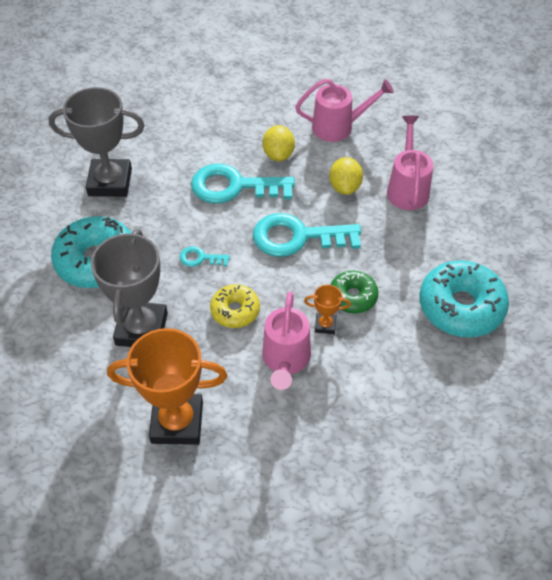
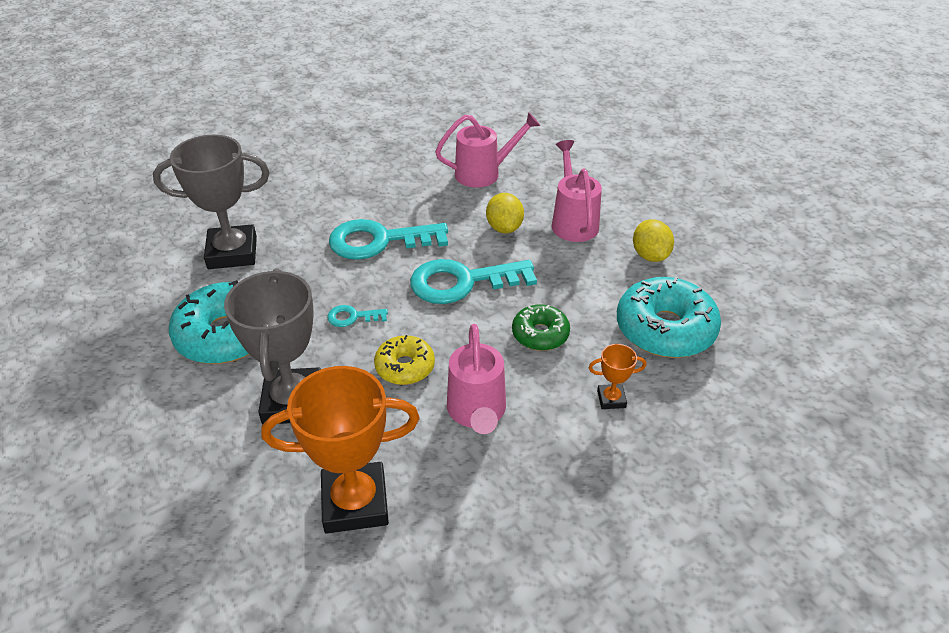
camera: 10 degrees left, 10 degrees down
(278, 154) = (423, 205): yellow lemon -> yellow lemon (650, 255)
(325, 325) = (515, 368): orange trophy -> orange trophy (611, 399)

